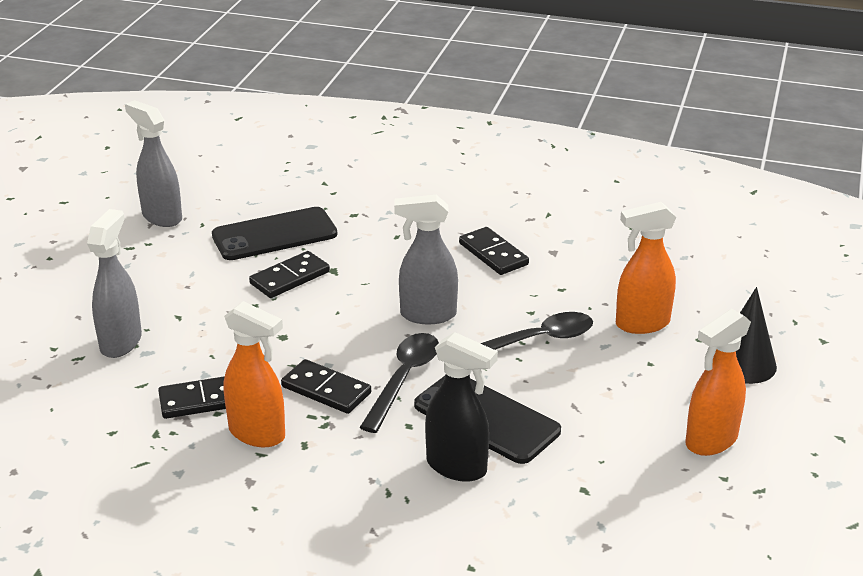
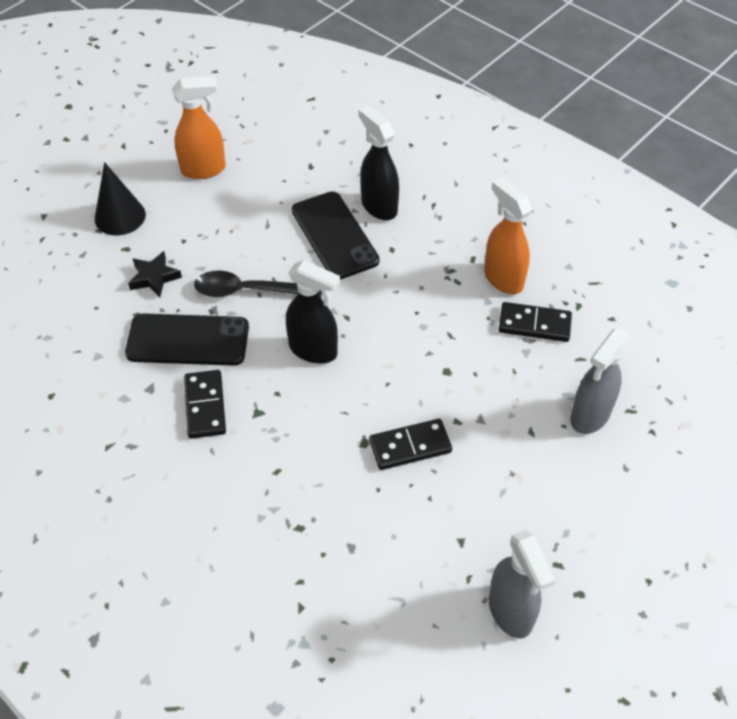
camera: 155 degrees left, 20 degrees up
(274, 235) = (398, 523): black phone -> black phone (188, 340)
(326, 390) = (436, 301): black domino -> none
(404, 379) = (372, 290): black spoon -> none
(427, 315) = (313, 350): grey spray bottle -> black spray bottle
(641, 324) = (154, 277): orange spray bottle -> black star

